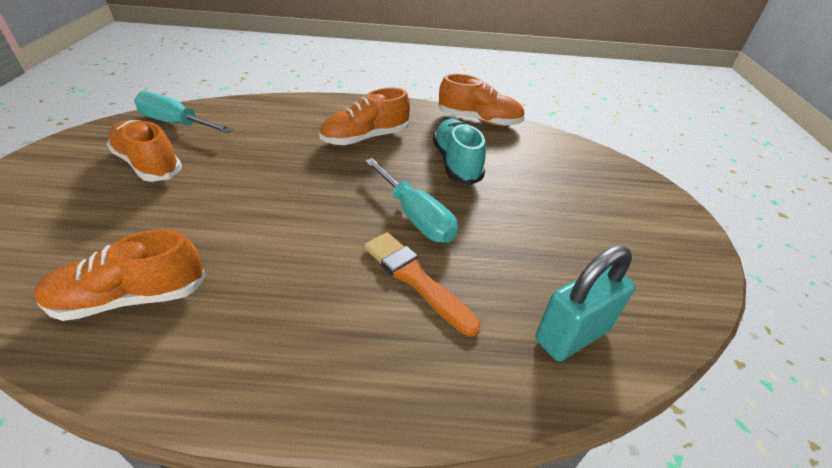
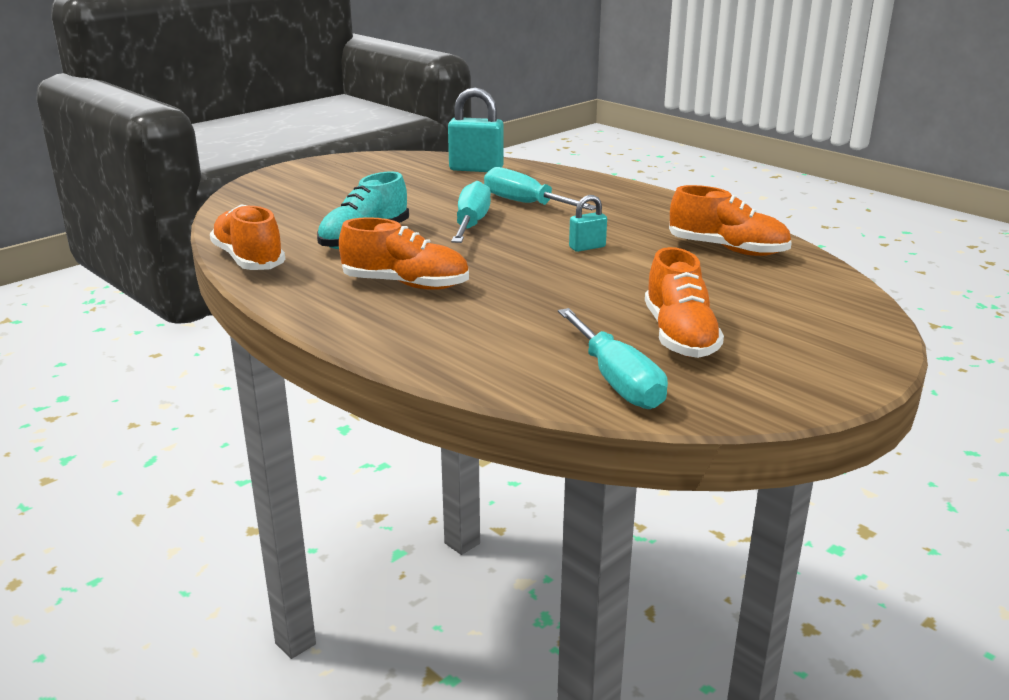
camera: 135 degrees left, 15 degrees down
(283, 231) = (587, 247): none -> turquoise padlock
(415, 279) = (525, 203): orange brush -> turquoise screwdriver

